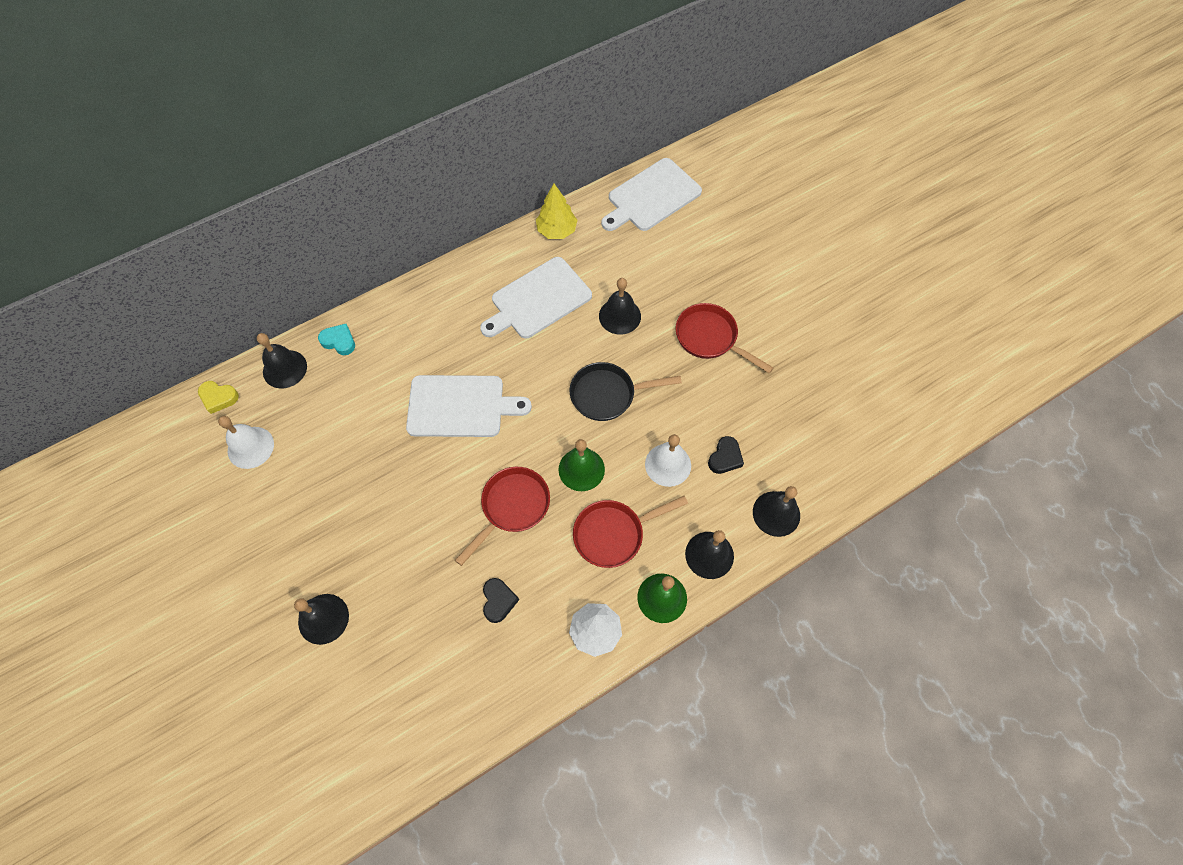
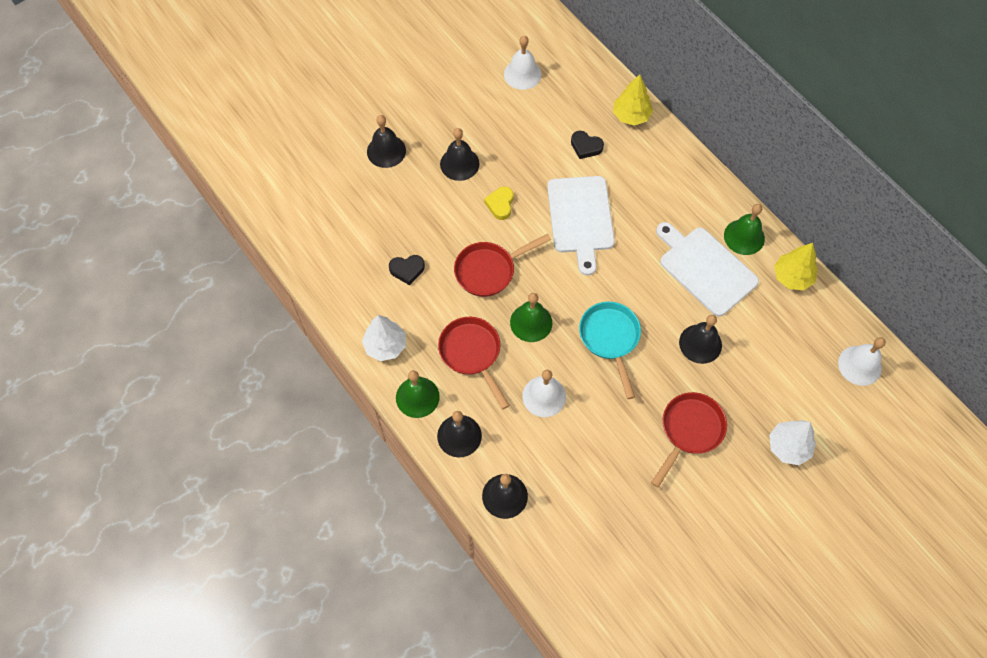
camera: 85 degrees right, 0 degrees up
(218, 398) = (563, 43): yellow heart -> yellow heart (500, 204)
(285, 369) = (597, 82): black bell -> black bell (459, 163)
(339, 341) = (631, 116): turquoise heart -> yellow tree
(507, 262) = (744, 237): none -> green bell
(512, 507) = (489, 270): red pan -> red pan turned 120 degrees clockwise
(608, 394) = (610, 339): black pan -> turquoise pan
(651, 196) = (859, 365): white cutting board -> white bell
(725, 457) = (557, 448): black heart -> black heart (585, 147)
(727, 263) = (788, 447): none -> white tree

